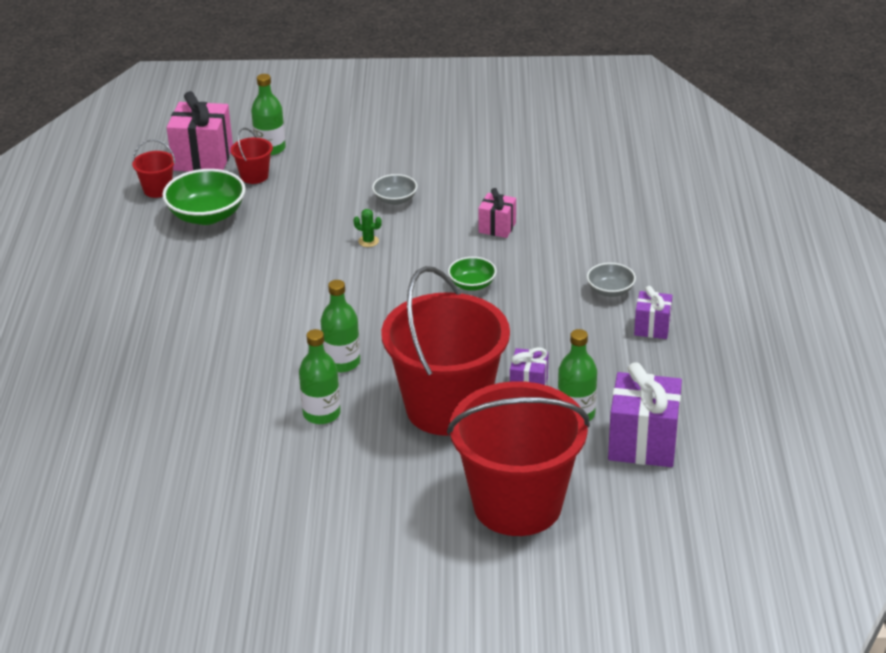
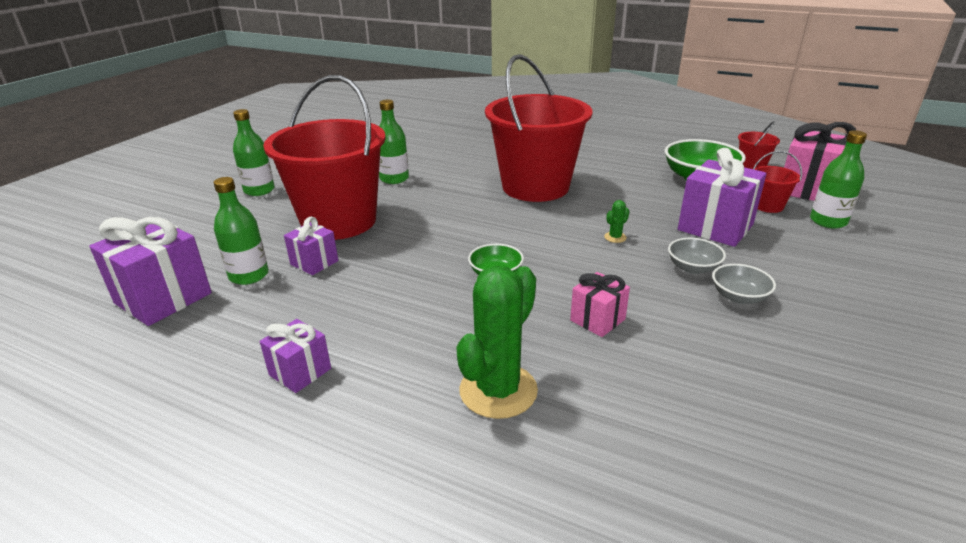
camera: 115 degrees right, 5 degrees down
(316, 197) = (715, 227): none -> purple gift
(342, 362) = (443, 194): green bottle -> green bottle (259, 190)
(517, 504) = (203, 223): red bucket -> red bucket (535, 187)
(599, 247) = (498, 390): none -> green cactus
(610, 291) = (399, 365): grey bowl -> grey bowl (739, 297)

